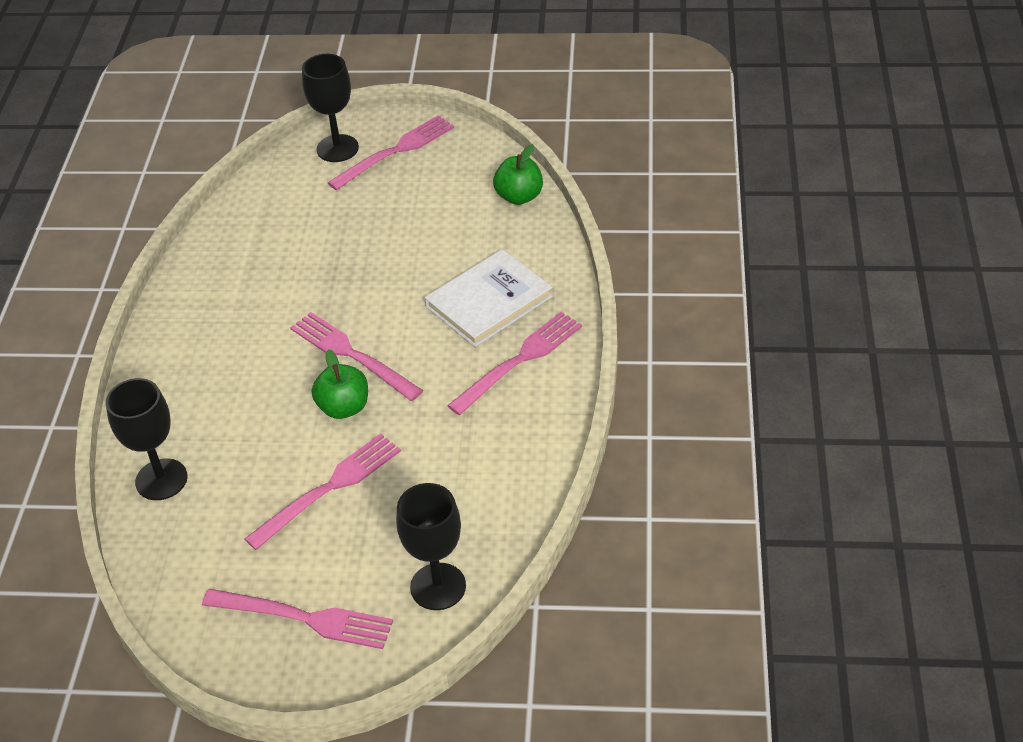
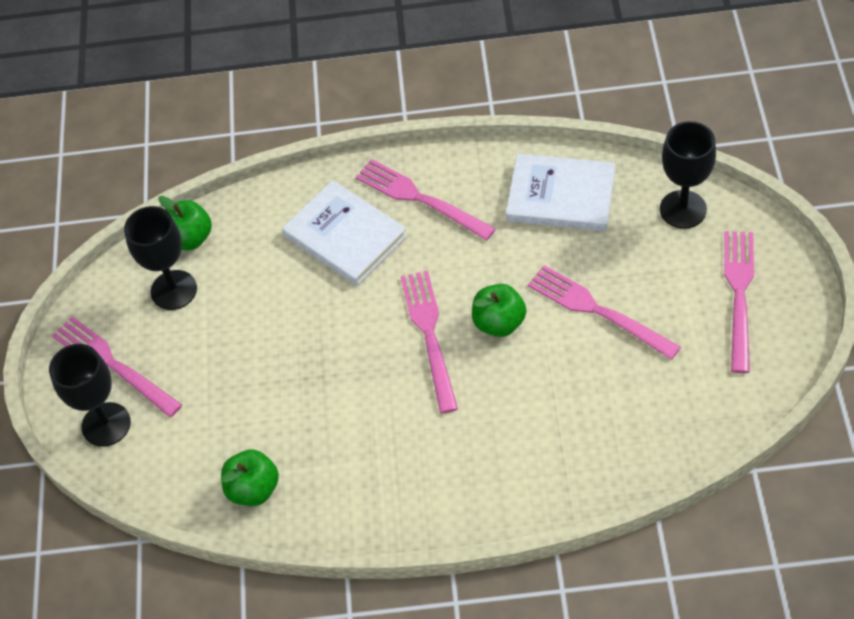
camera: 95 degrees left, 10 degrees up
(161, 479) = (616, 453): black goblet -> black goblet (174, 290)
(237, 232) = (253, 489): none -> green apple
(350, 354) = (429, 334): pink fork -> pink fork turned 135 degrees clockwise
(490, 477) = (560, 196): none -> white book

